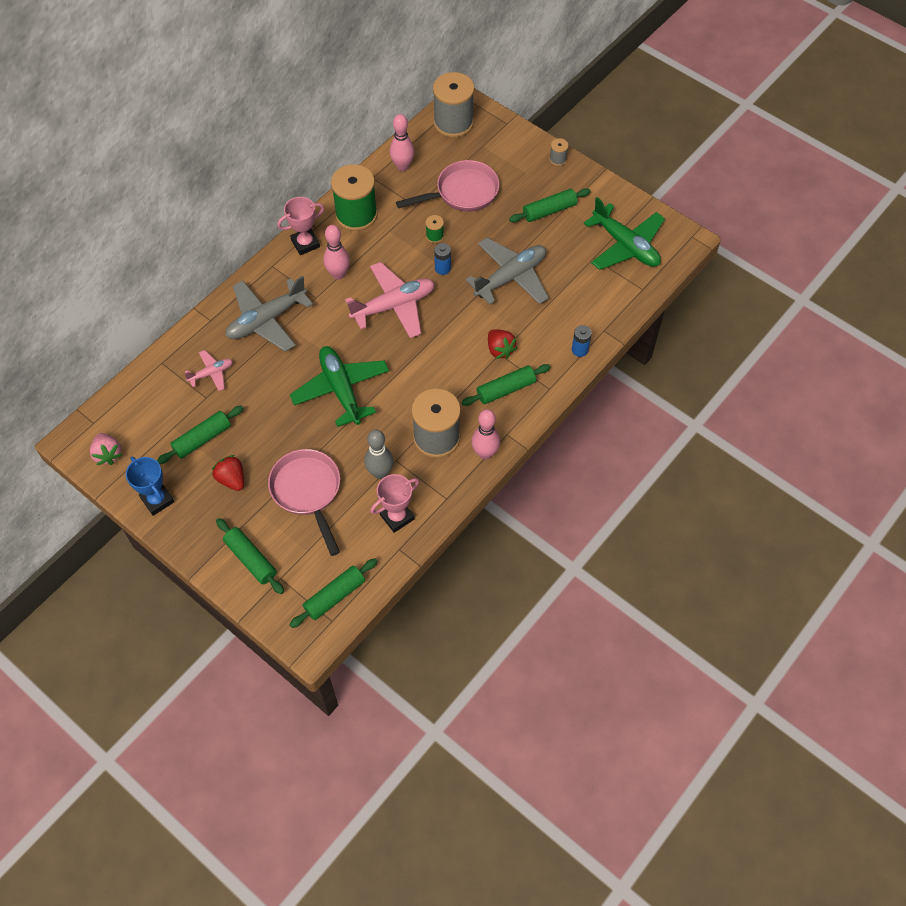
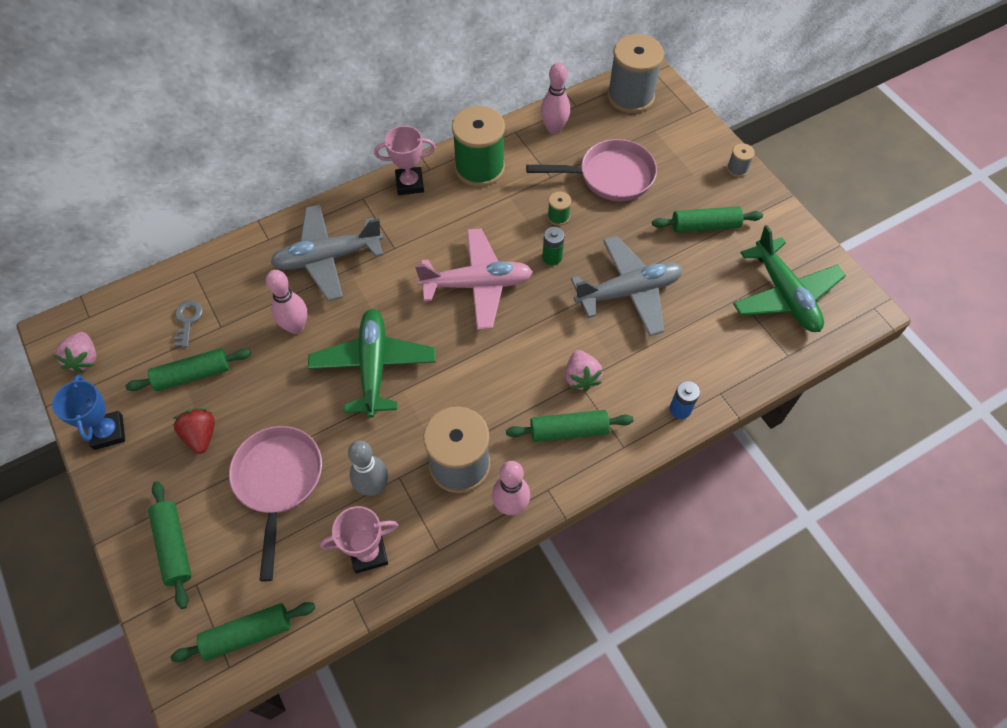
camera: 20 degrees right, 0 degrees up
(177, 401) = (188, 320): none -> grey key
(211, 373) = (240, 300): pink plane -> none
(338, 274) = (430, 229): pink bowling pin -> pink bowling pin (296, 327)
(442, 268) = (552, 257): blue battery -> green battery
(500, 350) = (581, 377): red strawberry -> pink strawberry

